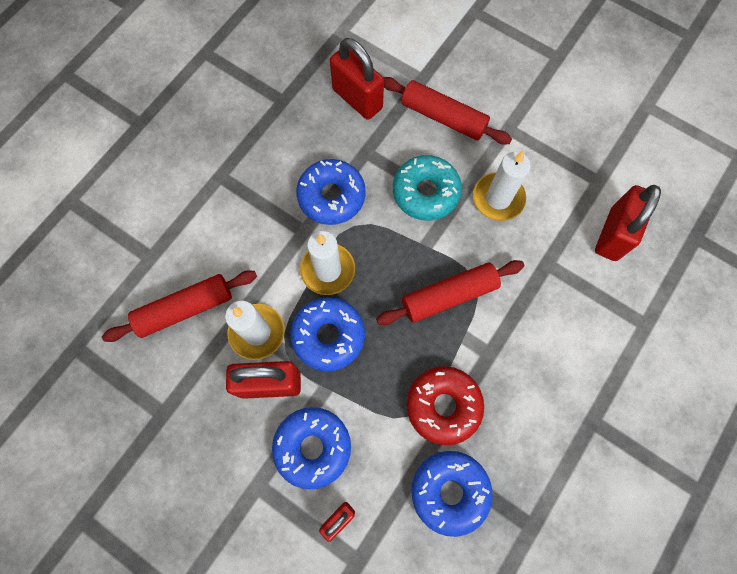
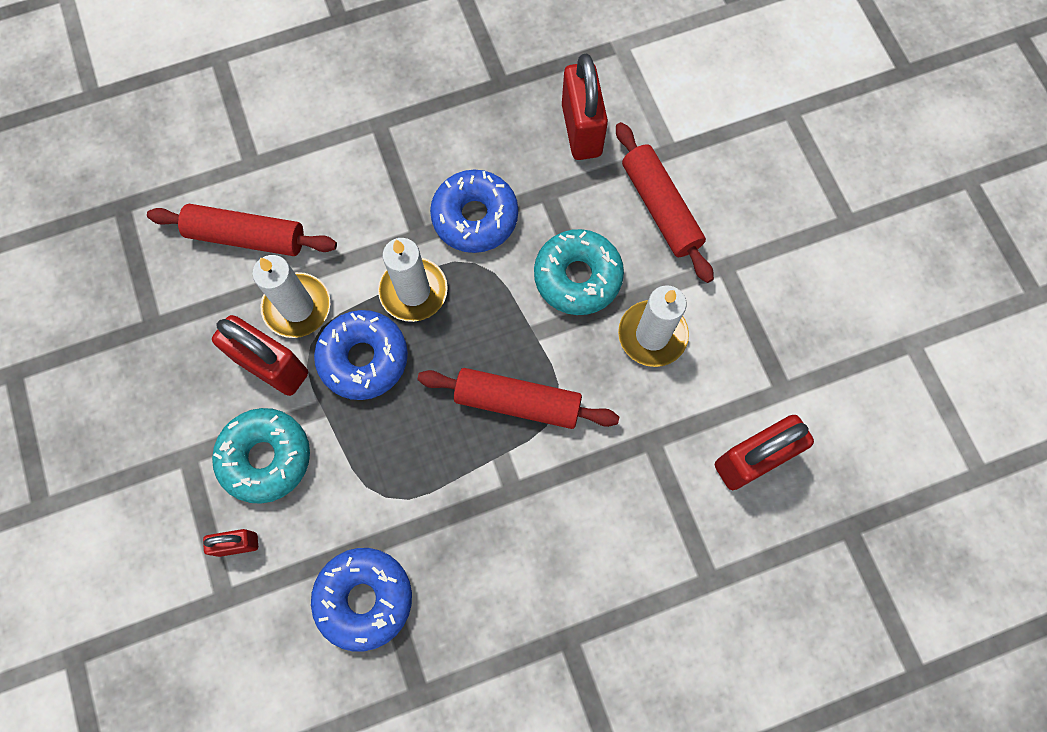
camera: 35 degrees right, 0 degrees up
(312, 447) = (265, 457): blue donut -> turquoise donut
(443, 406) = (424, 510): red donut -> none

